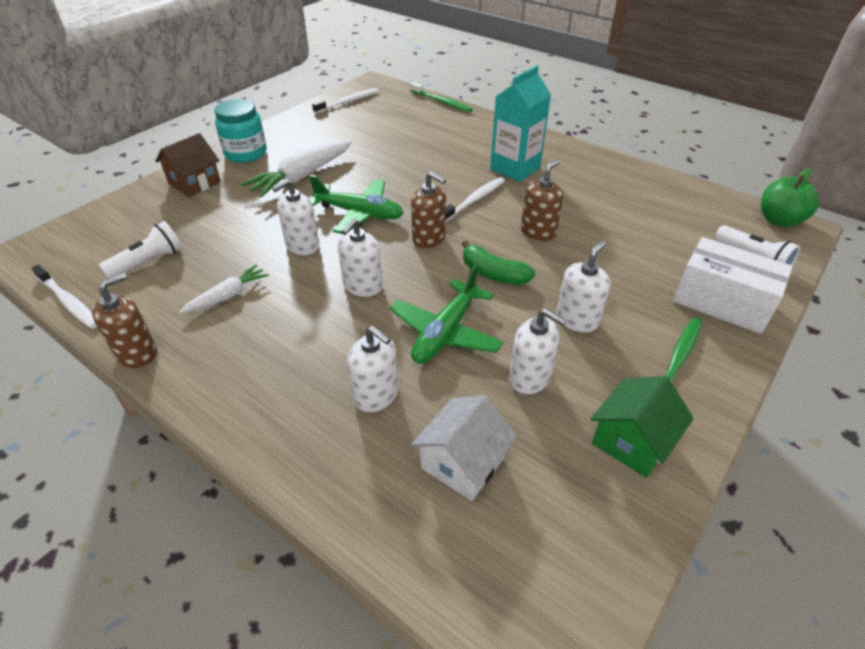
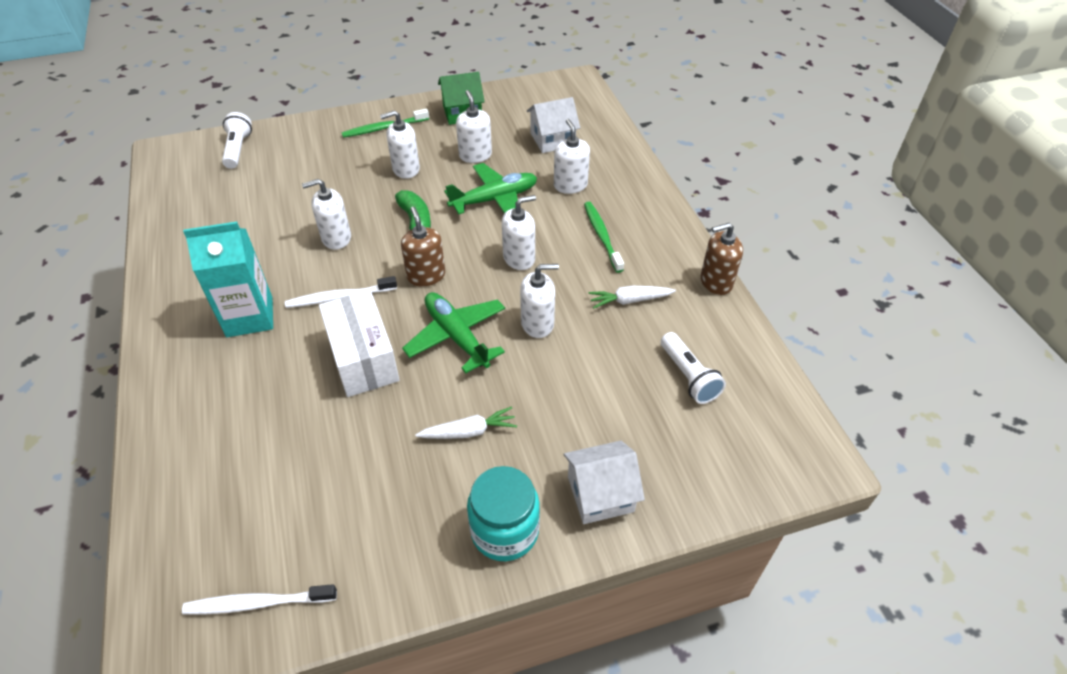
camera: 145 degrees left, 5 degrees up
(69, 302) = (770, 361): white toothbrush -> none
(148, 261) = (688, 377): white flashlight -> white flashlight turned 105 degrees counterclockwise
(194, 183) = (600, 494): brown house -> white house
(302, 176) = (469, 431): white carrot -> white carrot, size x0.57
(442, 102) = (144, 505): green toothbrush -> green toothbrush (602, 236)
(538, 232) = (336, 238): brown soap dispenser -> white soap dispenser
(722, 302) = (308, 138): white box -> white box (363, 358)
(779, 220) = (163, 161): green apple -> none

